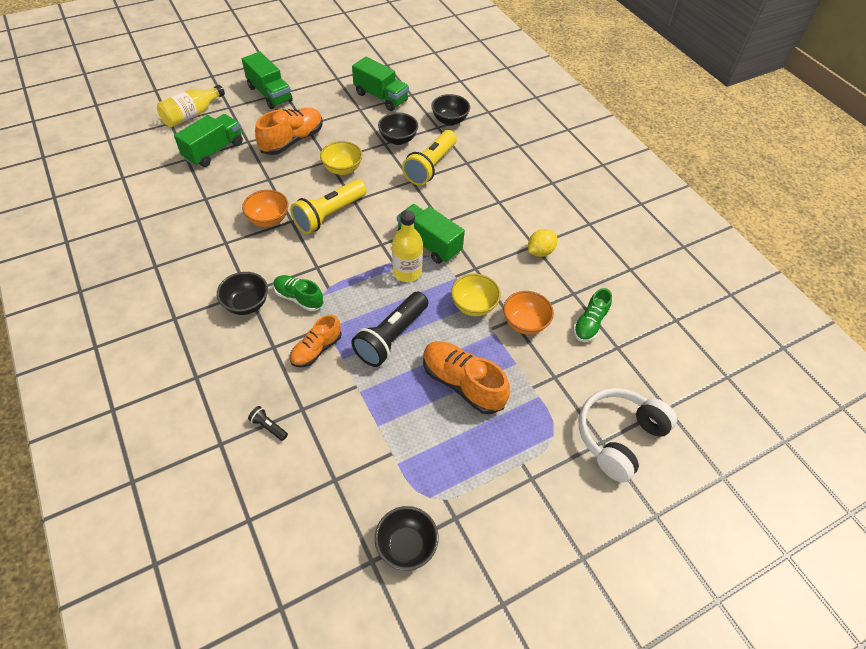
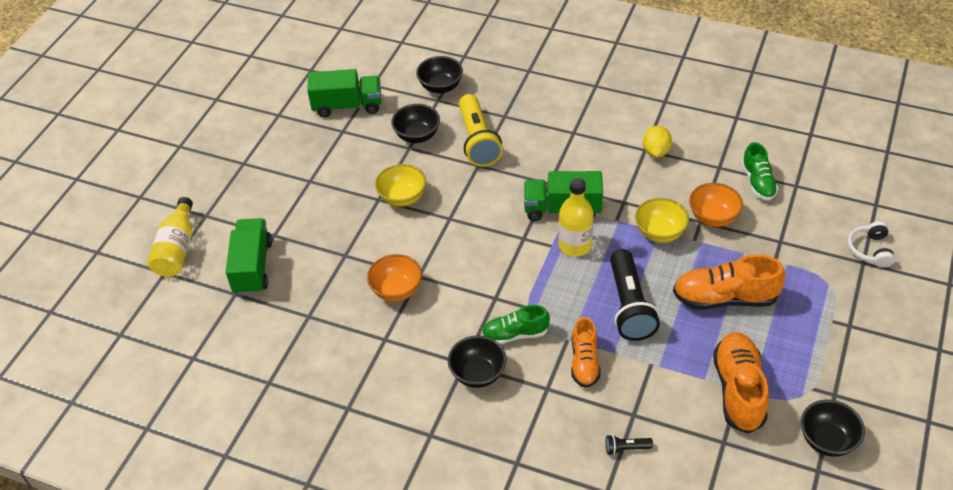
camera: 35 degrees left, 5 degrees down
(269, 94) = (231, 175): green truck -> none
(292, 141) = (318, 204): orange shoe -> orange shoe (738, 390)
(329, 215) = (446, 246): yellow flashlight -> none
(618, 437) = (870, 250): white headphones -> white headphones, size x0.54

